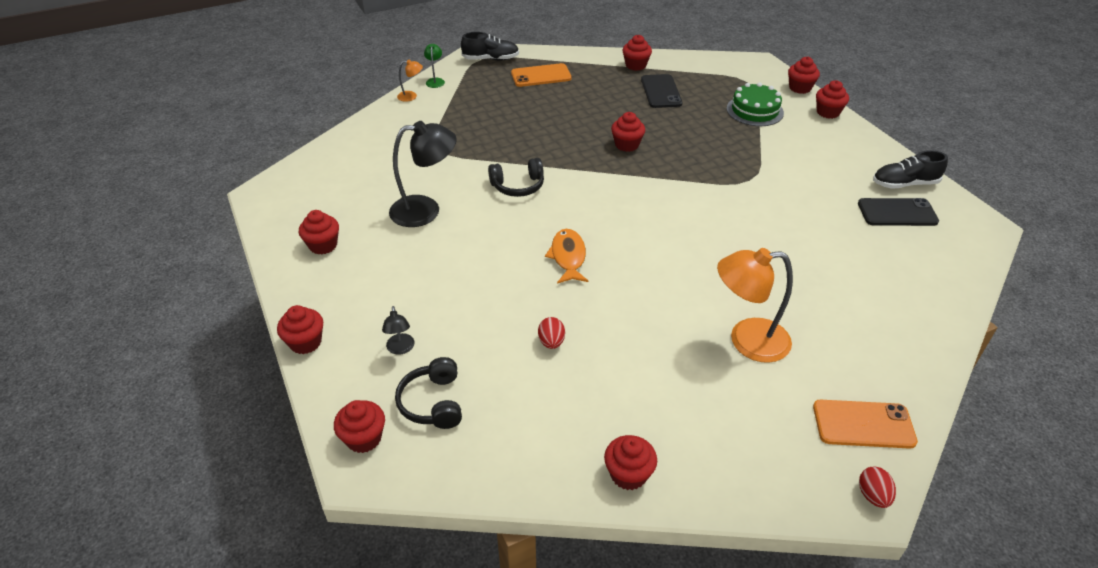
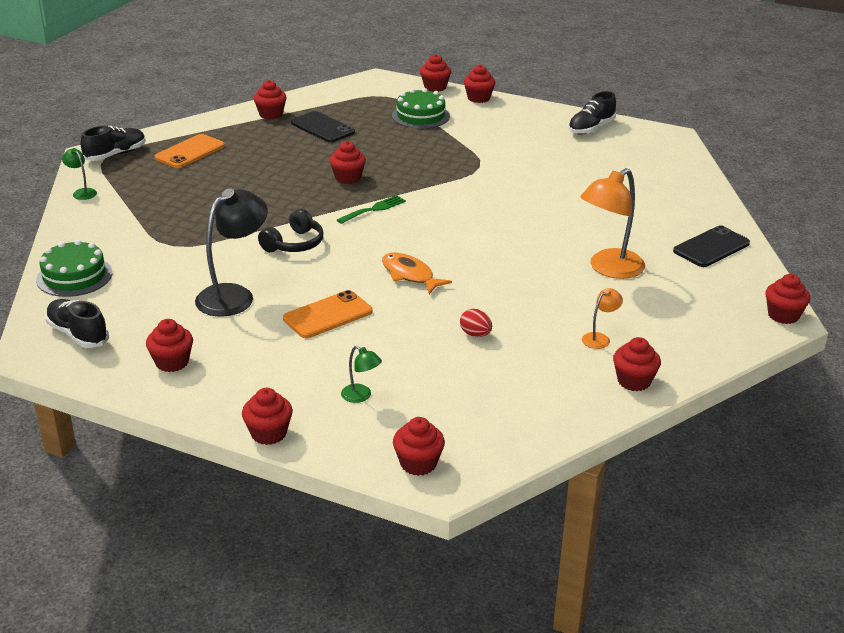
camera: 40 degrees left, 10 degrees down
(300, 192) = (78, 334): none -> black shoe
(352, 145) = (74, 276): none -> green cake
(400, 349) = (361, 396): black lamp -> green lamp
(411, 96) = (75, 214): orange lamp -> orange lamp (599, 338)
(433, 402) = (439, 415): black headphones -> none
(613, 182) = (374, 209): none -> green fork
(863, 424) = (734, 281): orange phone -> orange phone (328, 315)
(872, 495) = (783, 315): red egg -> red cupcake
(897, 212) = (608, 149): black phone -> black phone (711, 247)

